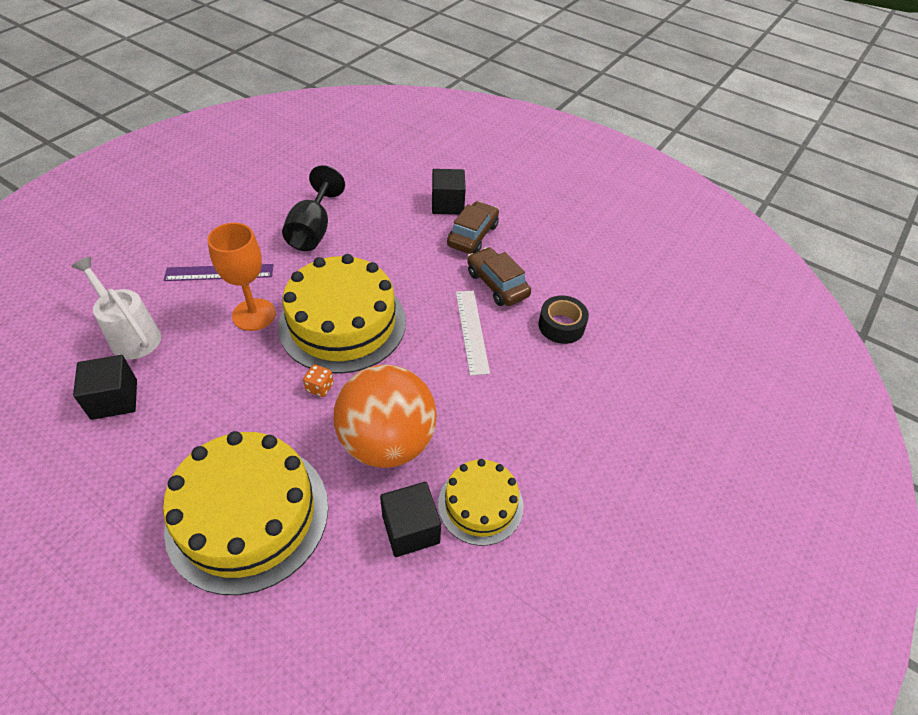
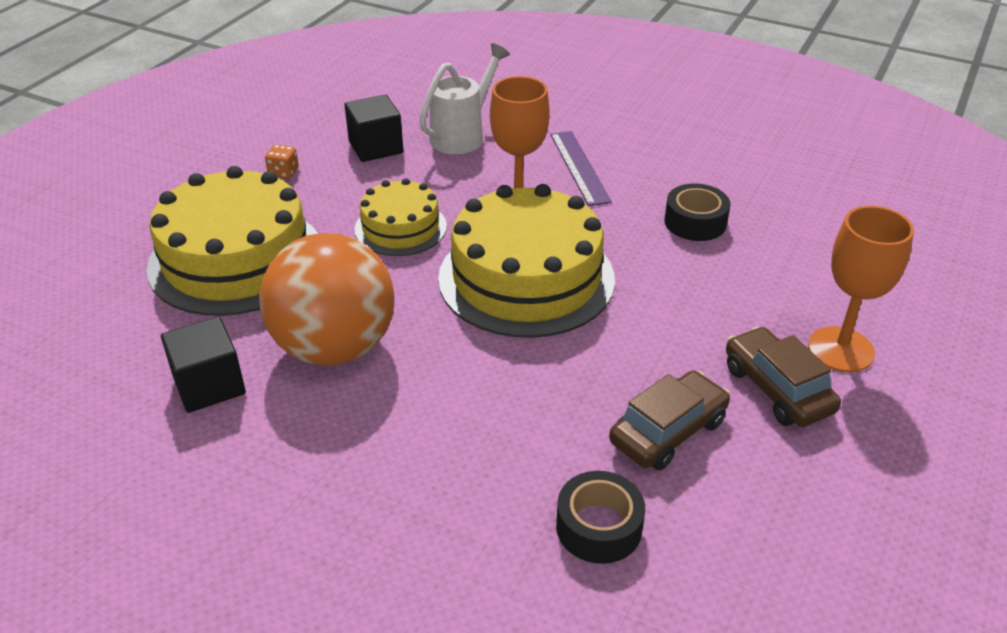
camera: 85 degrees right, 10 degrees down
(313, 230) = (695, 222): black goblet -> black tape
(320, 387) = (414, 277): orange dice -> orange dice (283, 172)
(447, 204) = (840, 349): black cube -> orange goblet
(471, 331) = (550, 409): white ruler -> none
(472, 235) = (777, 389): brown car -> brown car turned 135 degrees counterclockwise
(480, 504) = (240, 448): yellow cake -> yellow cake (400, 227)

